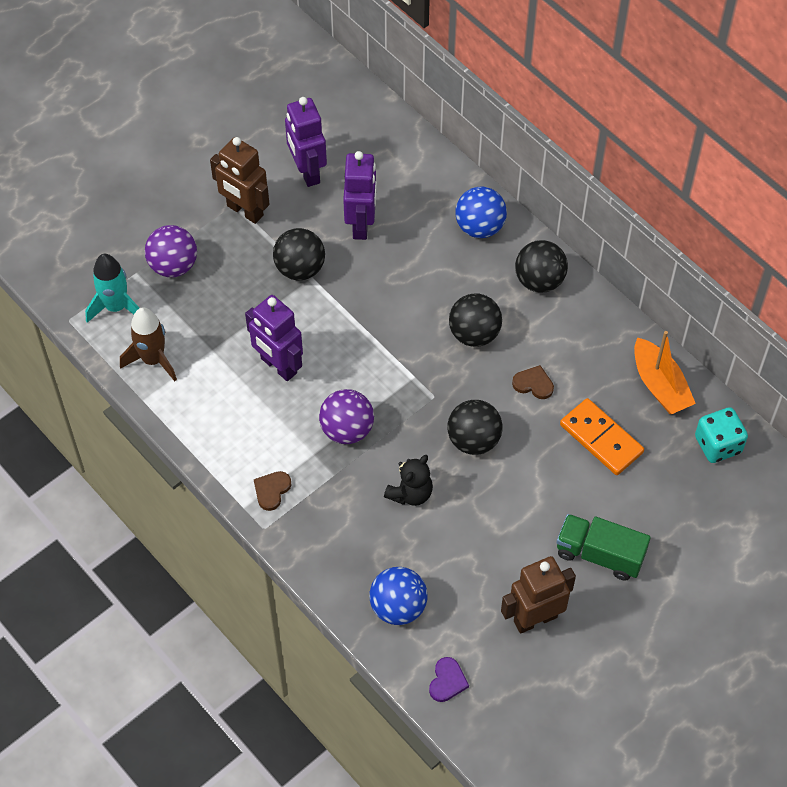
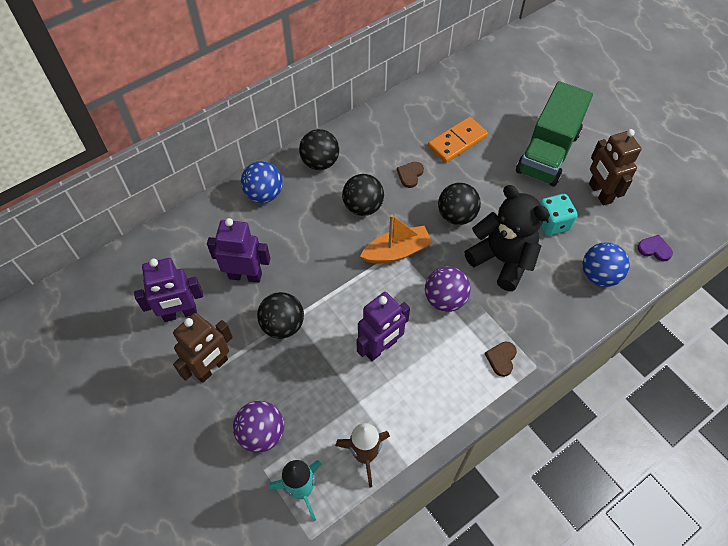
camera: 85 degrees left, 0 degrees up
(272, 490) = (501, 359): brown heart -> brown heart turned 75 degrees clockwise
(410, 493) = (502, 260): black teddy bear -> black teddy bear, size x1.84
(600, 554) = (548, 152): green truck -> green truck, size x1.58
(660, 385) = (416, 106): orange boat -> orange boat (397, 252)
(718, 445) = (463, 82): turquoise dice -> turquoise dice (552, 223)

